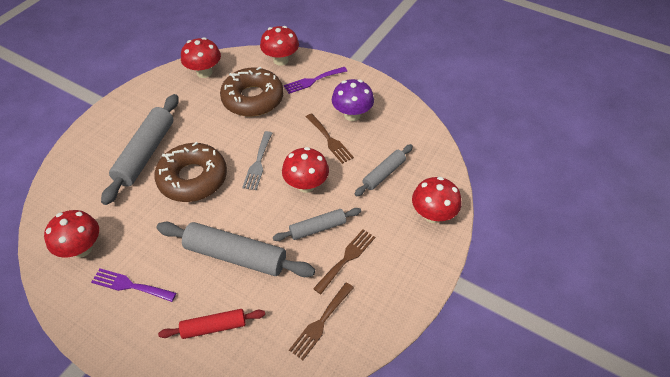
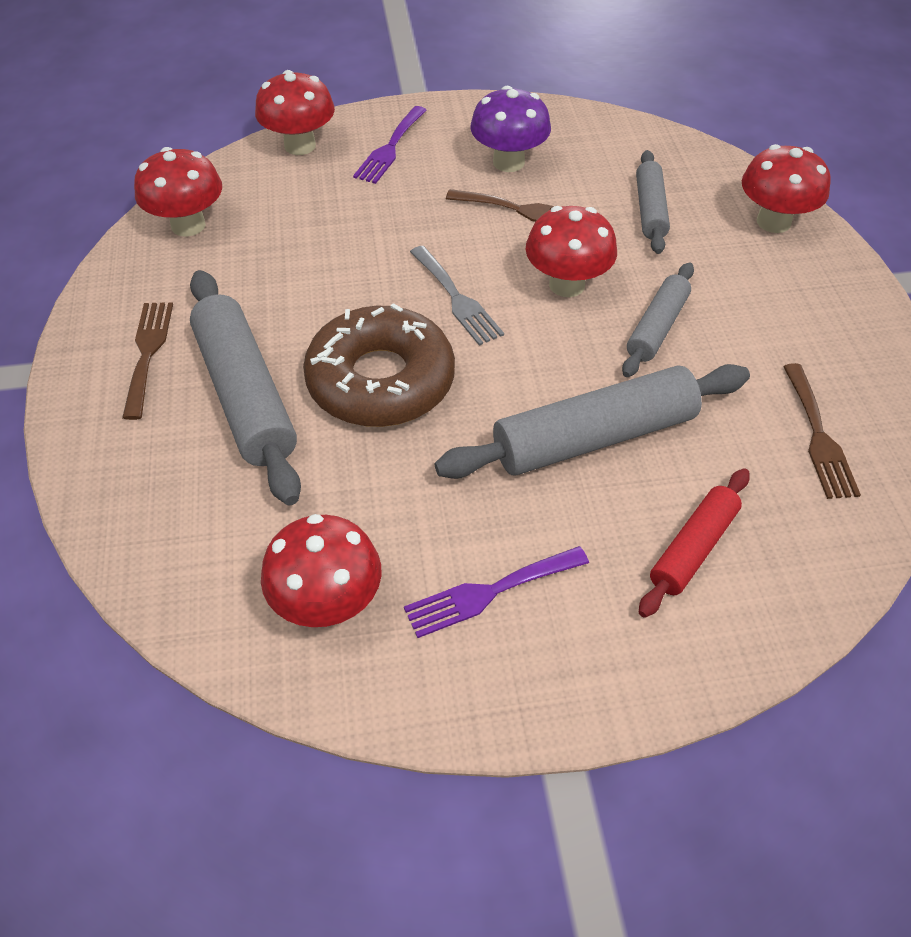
camera: 40 degrees left, 0 degrees up
(253, 99) = (326, 219): brown donut -> none
(346, 258) = (743, 339): brown fork -> brown fork (148, 353)

